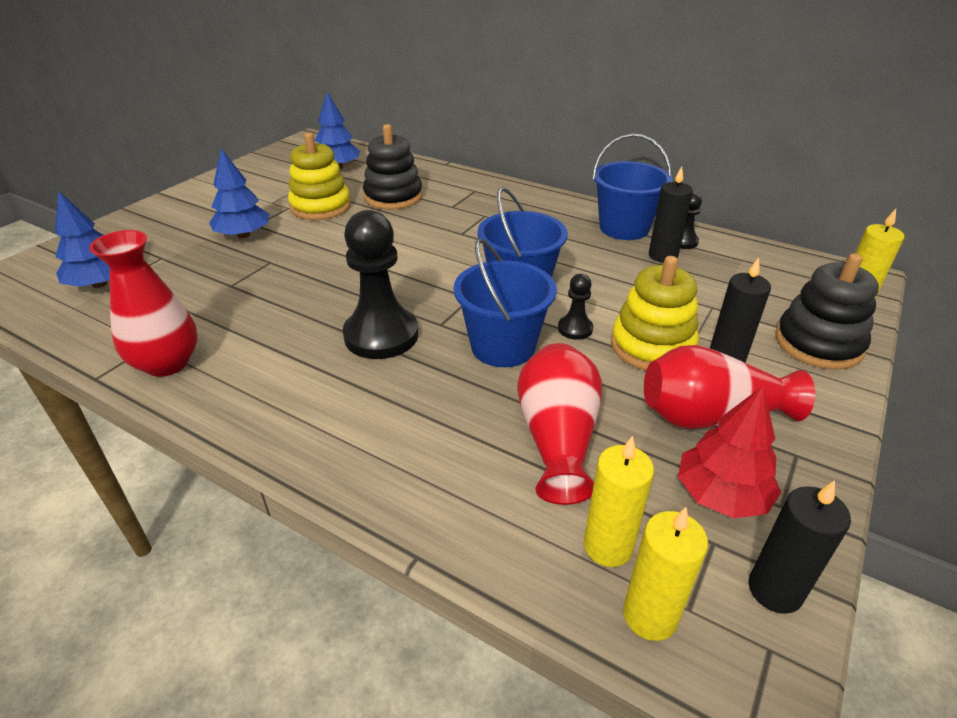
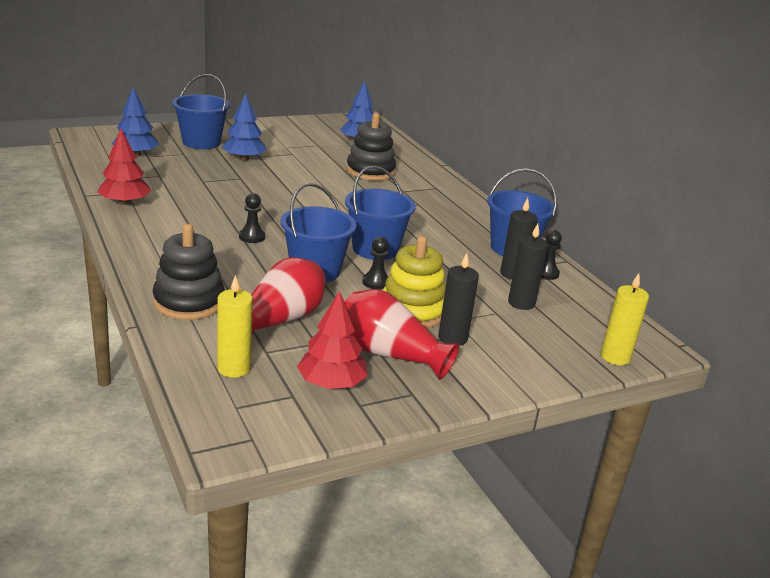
camera: 30 degrees right, 10 degrees down
(166, 234) = (201, 142): none -> blue bucket
(167, 363) = (125, 203): red vase -> red tree
(321, 207) = (313, 160): yellow stacking toy -> none
(381, 335) = (252, 237): black pawn -> black pawn, size x0.48
(650, 616) = (212, 398): yellow candle -> none
(774, 590) = (293, 425): black candle -> black candle (521, 303)
(818, 344) = (538, 361): black stacking toy -> black stacking toy (189, 302)

